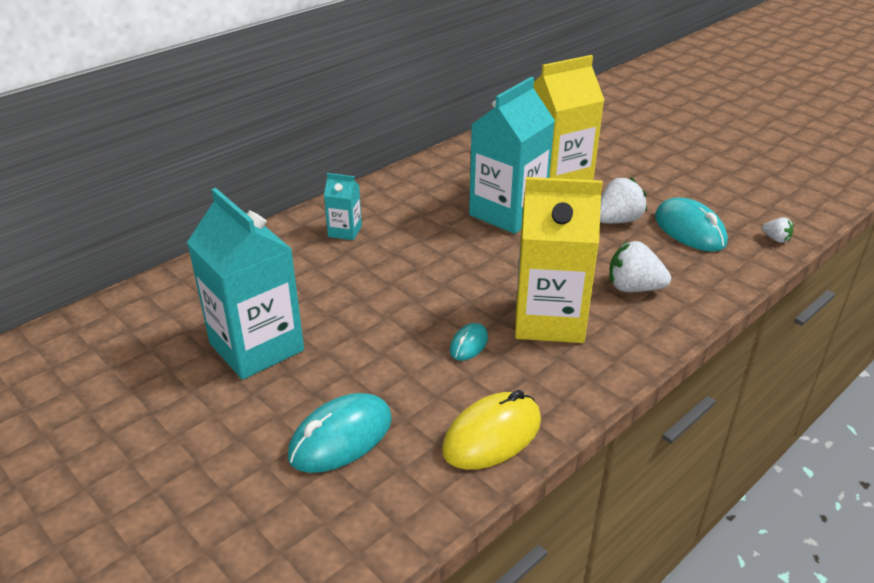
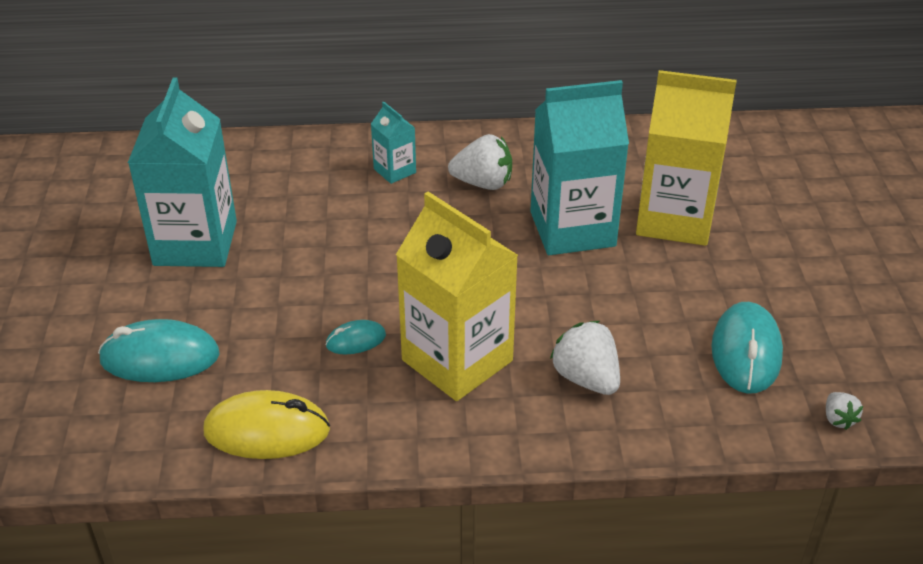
camera: 40 degrees right, 5 degrees up
(617, 221) = (678, 298): white strawberry -> white strawberry (483, 183)

